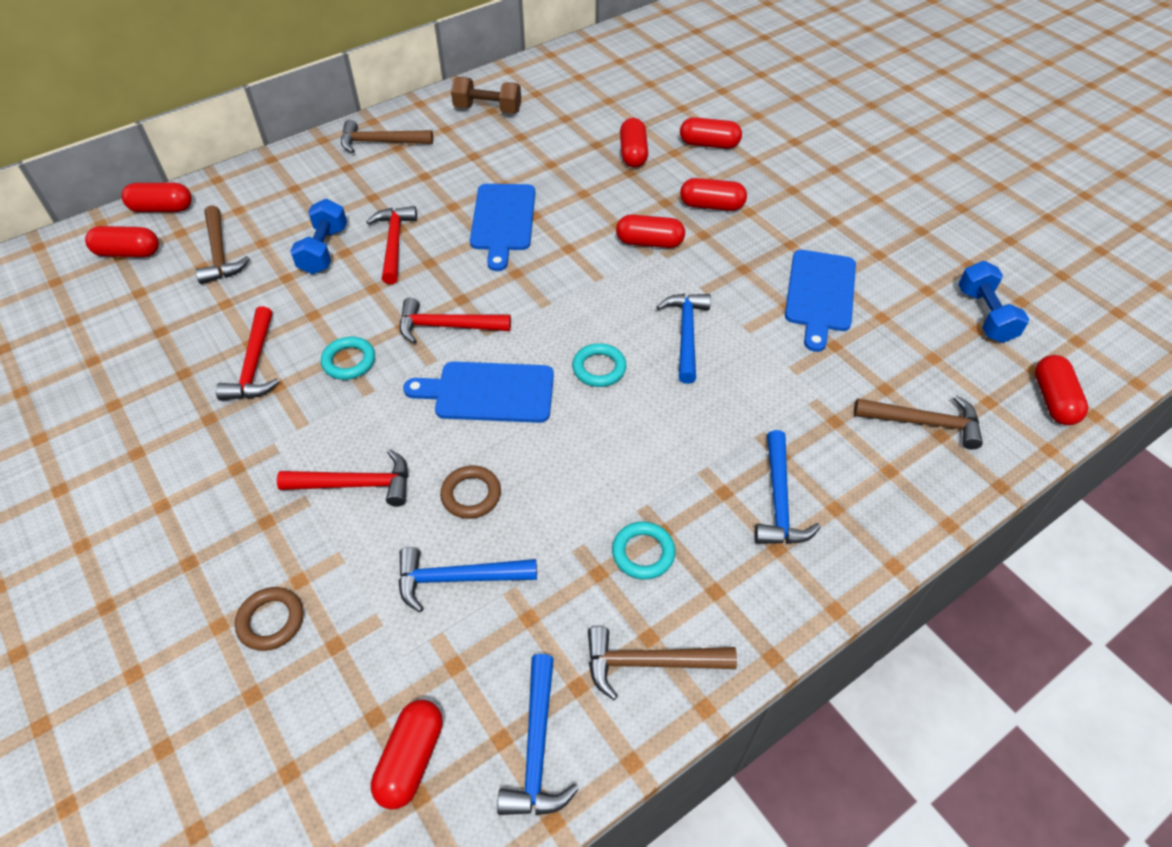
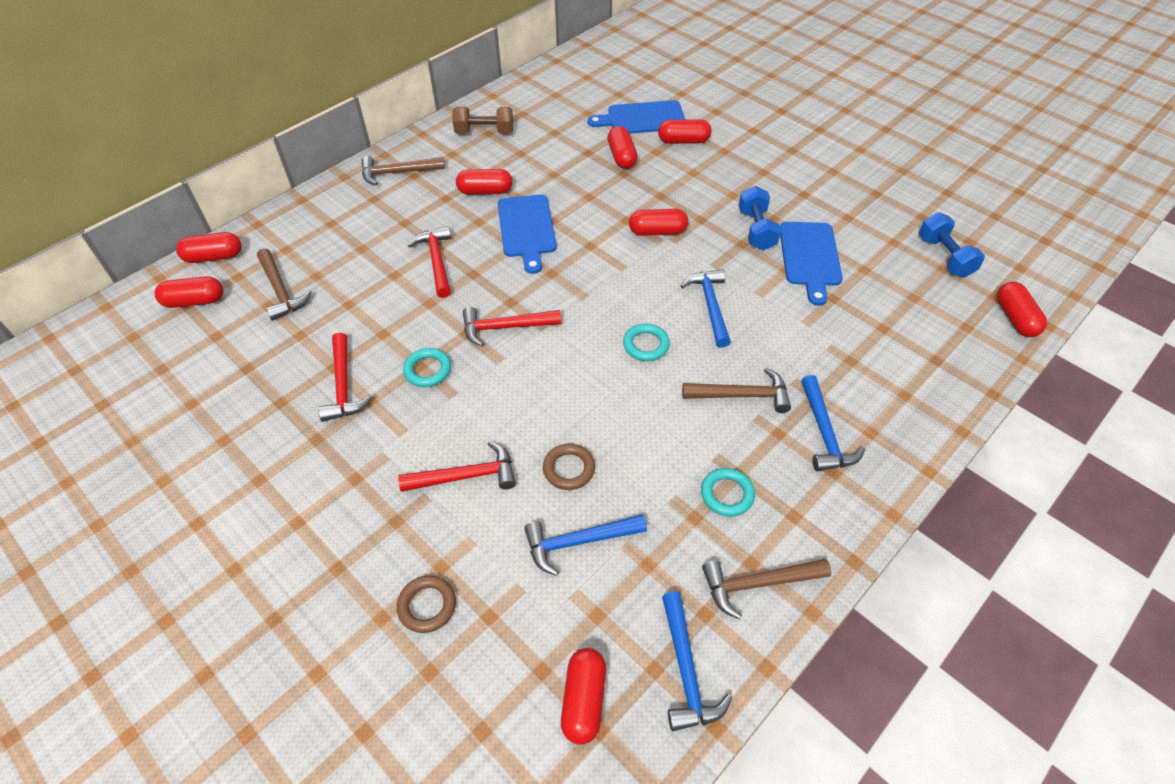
camera: 10 degrees left, 0 degrees up
(324, 250) = (375, 275): blue dumbbell -> blue dumbbell (756, 230)
(489, 392) = (558, 379): blue cutting board -> blue cutting board (642, 119)
(711, 205) = (700, 193): red capsule -> red capsule (485, 191)
(923, 422) = (920, 351): brown hammer -> brown hammer (741, 395)

